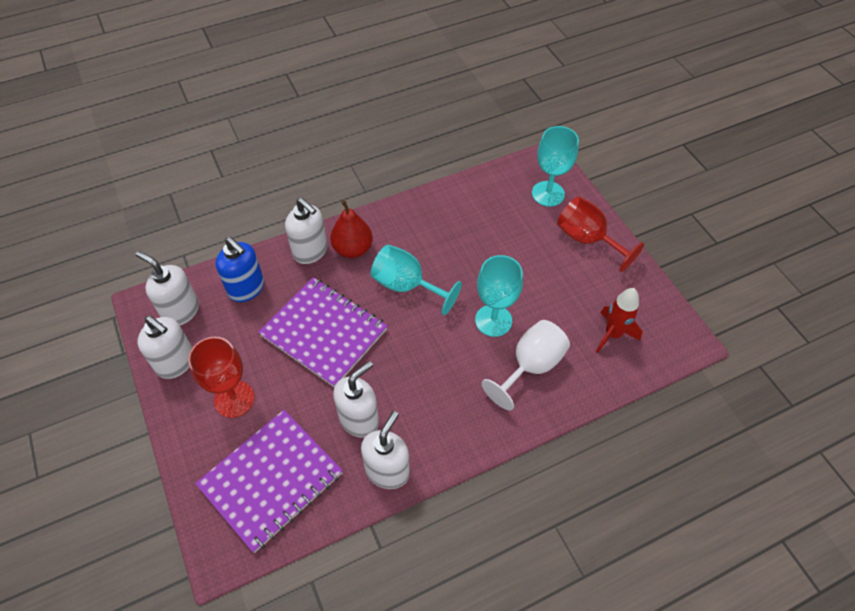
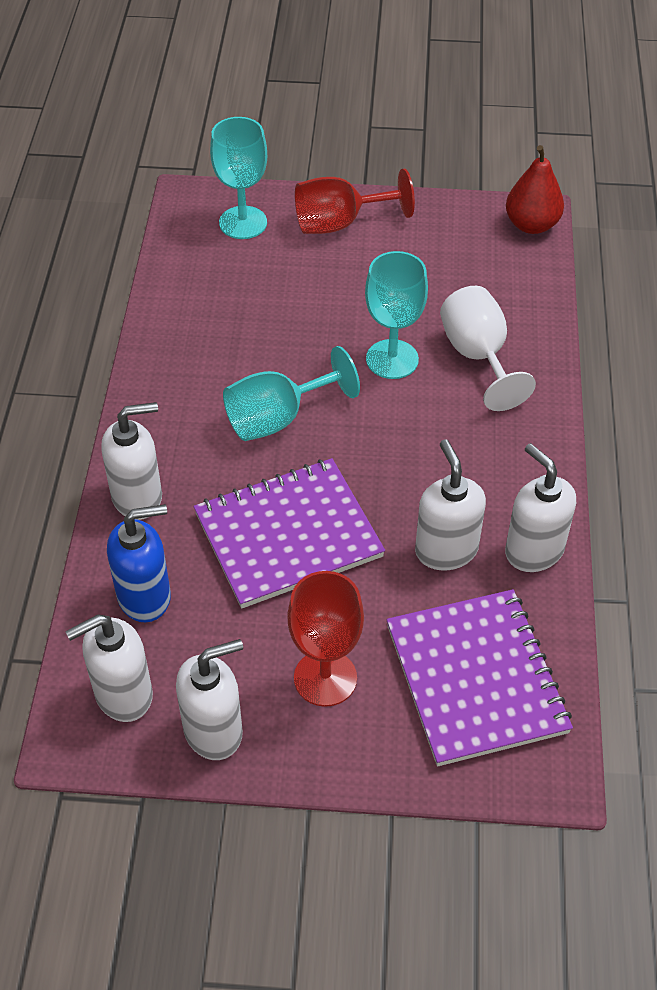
camera: 60 degrees left, 5 degrees down
(353, 249) = (172, 449): red pear -> red pear (531, 225)
(612, 334) = (484, 268): red rocket -> none

